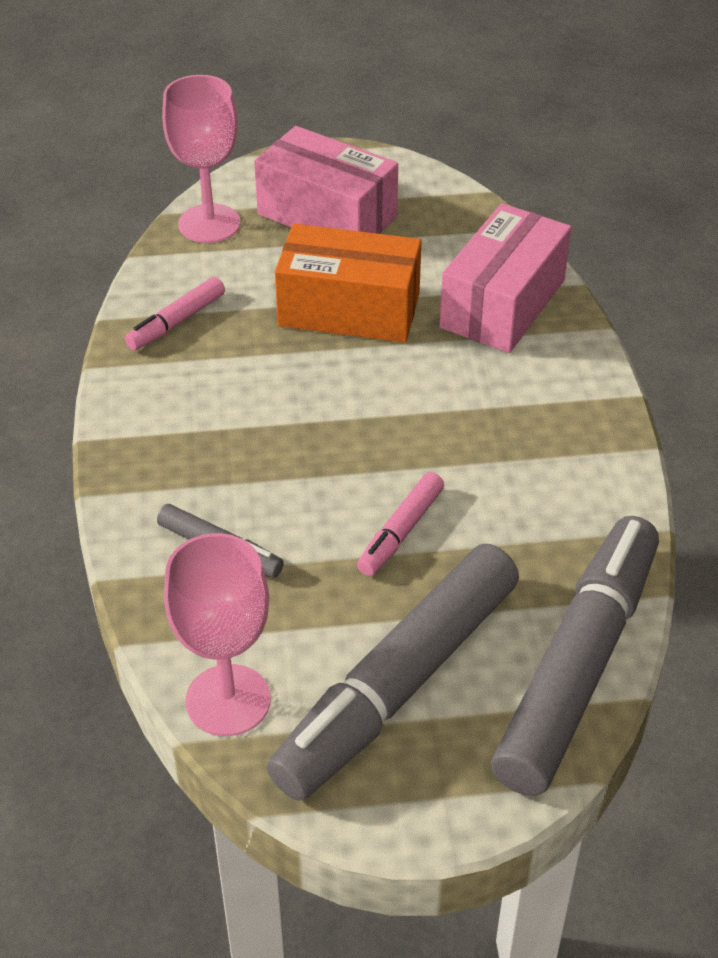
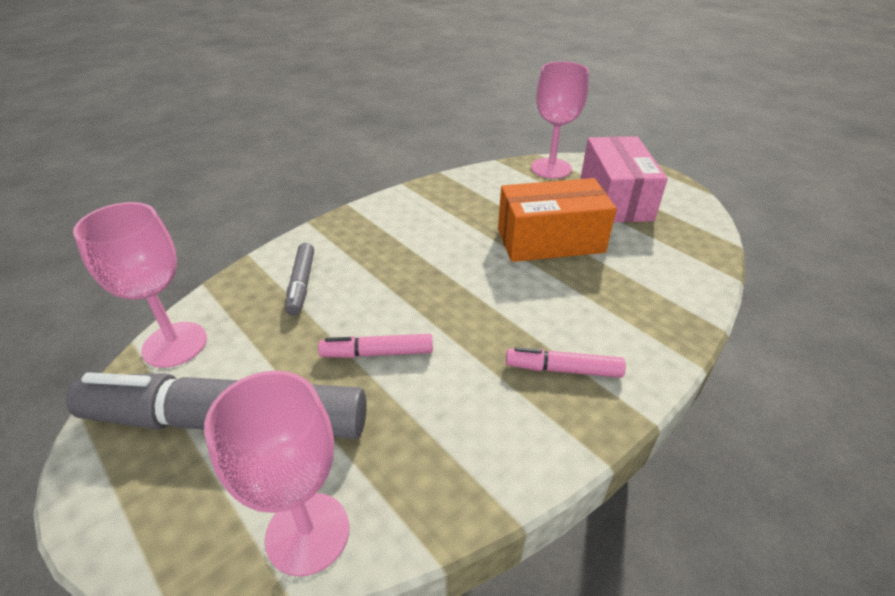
camera: 55 degrees right, 5 degrees down
(176, 322) = (465, 191): pink marker -> pink marker (563, 369)
(349, 310) = (550, 240): orange box -> orange box turned 75 degrees counterclockwise
(502, 304) = (645, 299): pink box -> none
(578, 666) = (307, 533): grey marker -> pink goblet

